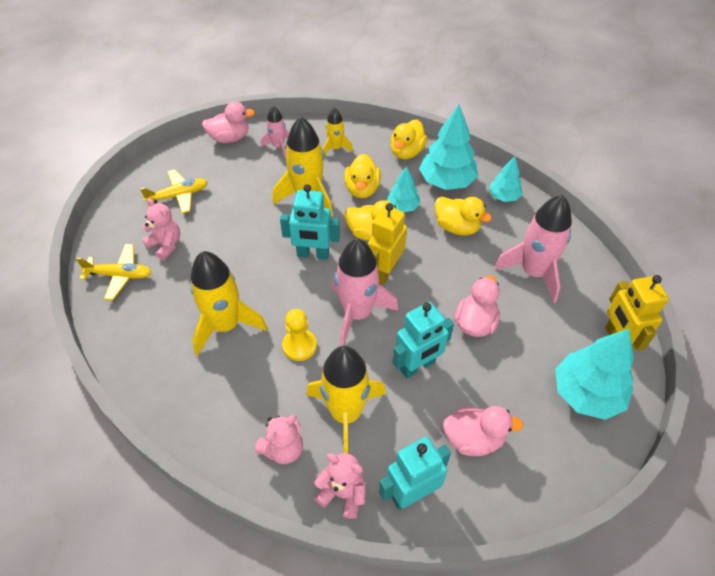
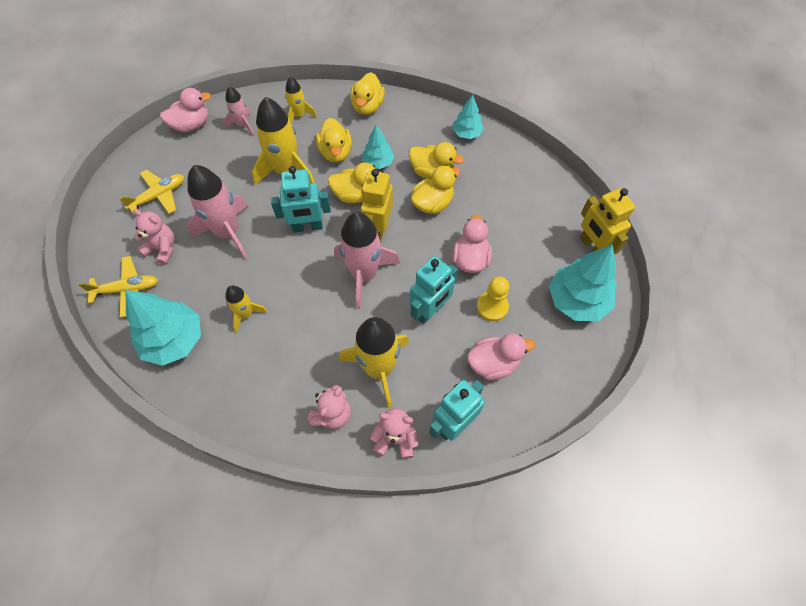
camera: 15 degrees left, 10 degrees up
(226, 325) = (246, 314): yellow rocket -> yellow rocket, size x0.54
(299, 346) = (320, 317): yellow pawn -> yellow pawn (492, 307)
(446, 181) = (412, 129): turquoise tree -> turquoise tree (174, 340)
(449, 258) = (432, 203): none -> yellow duck
(533, 272) = (509, 201): pink rocket -> pink rocket (228, 232)

